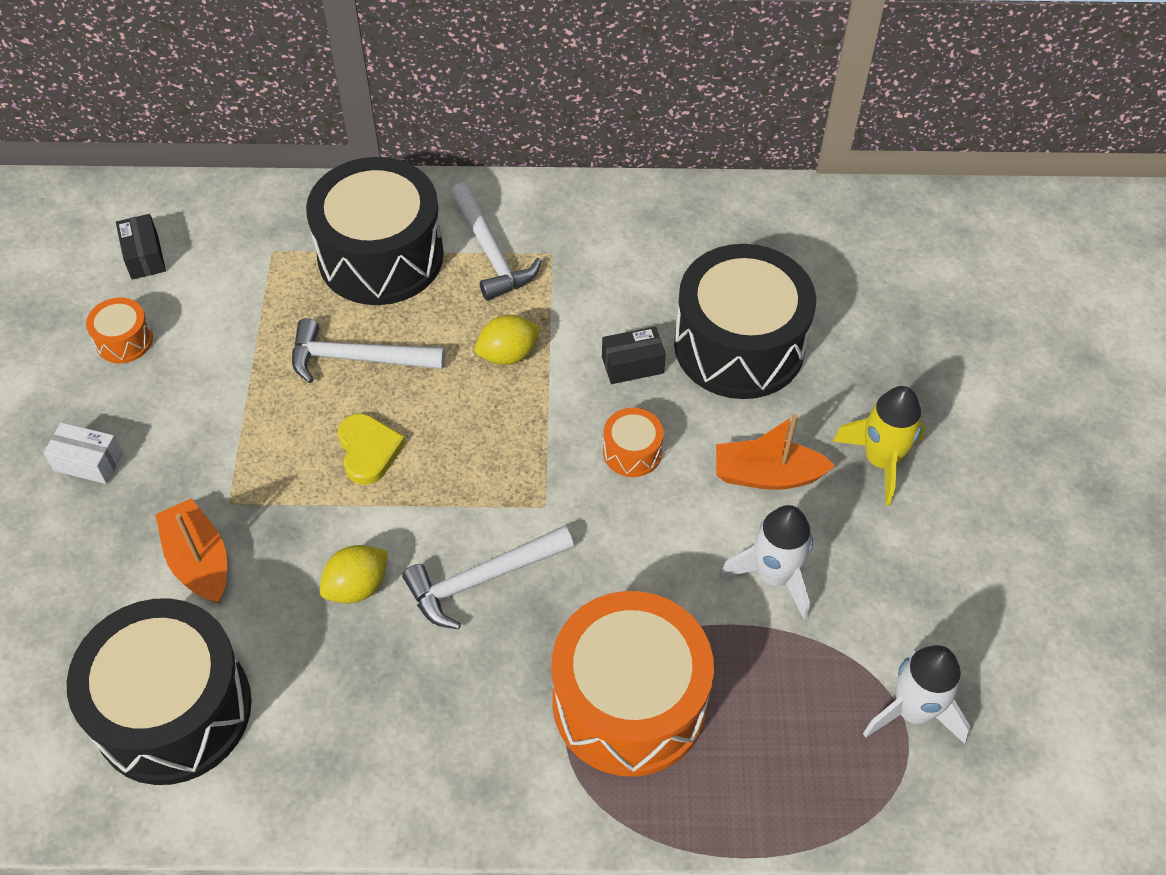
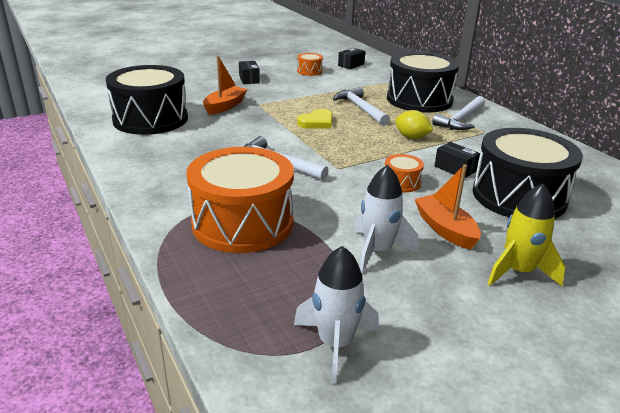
camera: 60 degrees right, 25 degrees down
(88, 462) = (249, 79): white box -> black box
(357, 586) = (244, 137): yellow lemon -> none

